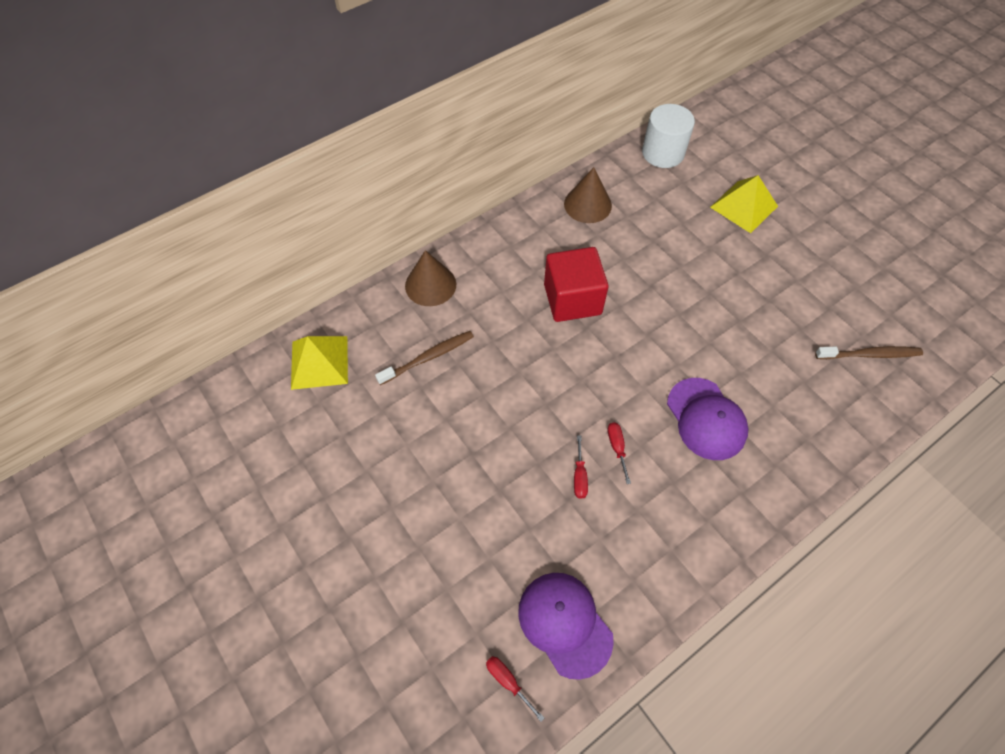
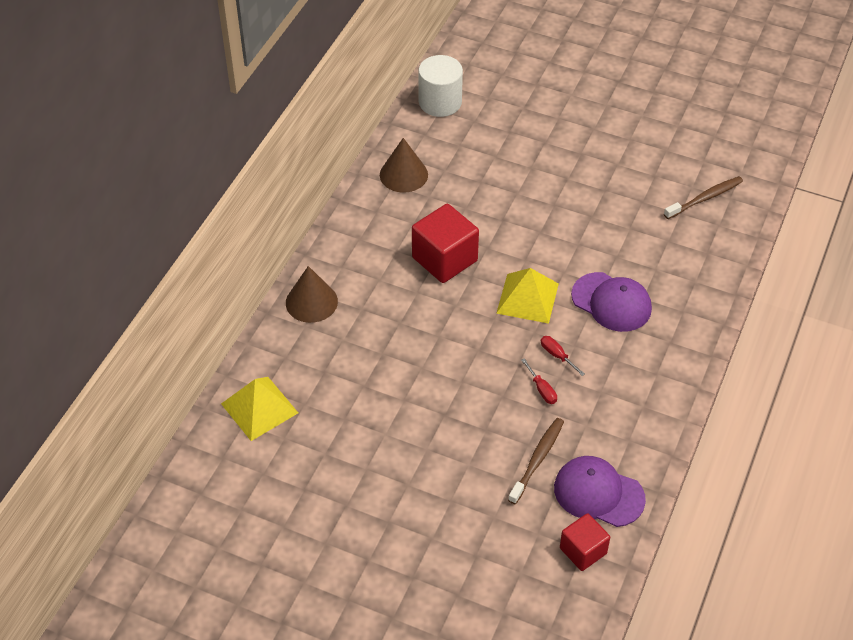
camera: 30 degrees left, 10 degrees down
(428, 358) = (354, 360): brown toothbrush -> brown toothbrush (537, 460)
(508, 681) = (583, 551): red screwdriver -> red cube
(743, 206) = (538, 121): yellow pyramid -> yellow pyramid (527, 298)

